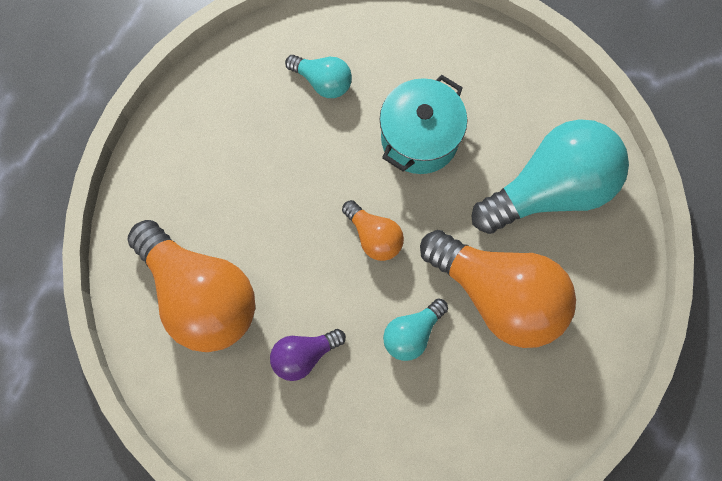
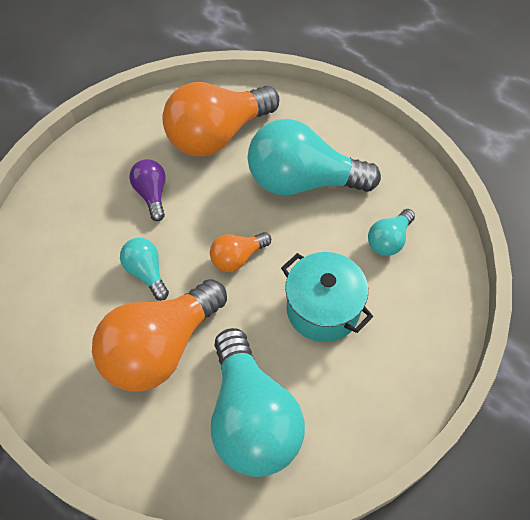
camera: 100 degrees right, 15 degrees down
(257, 182) = (302, 181): none -> turquoise light bulb

